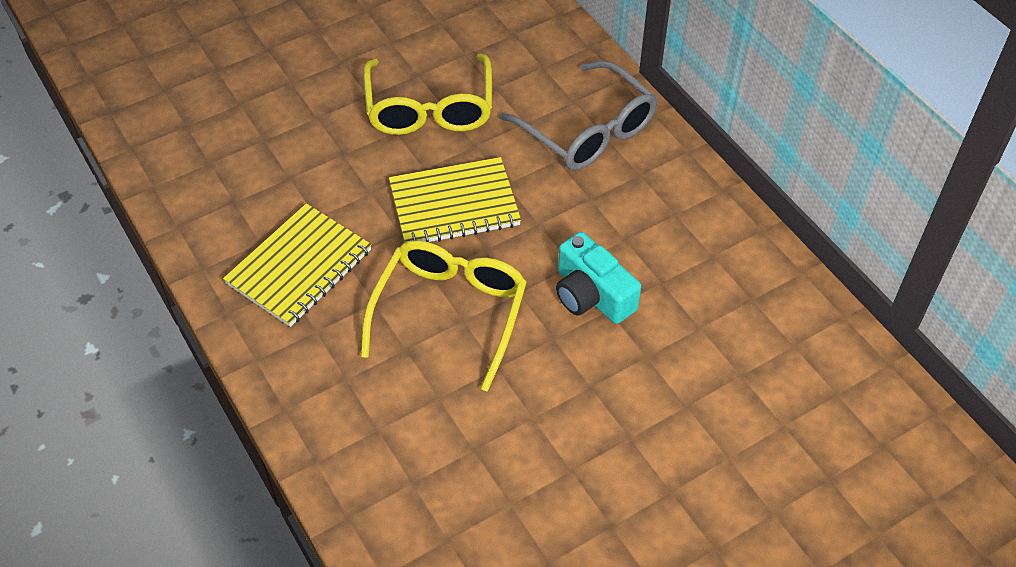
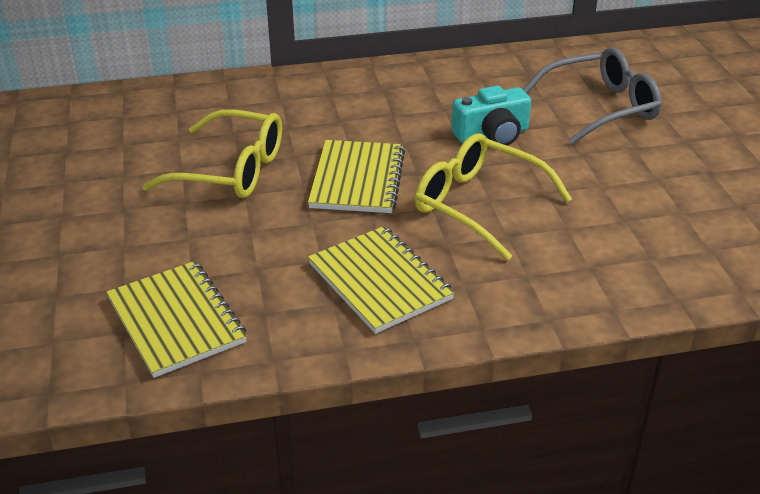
camera: 70 degrees left, 15 degrees down
(207, 150) = (176, 321): none -> yellow notebook
(587, 130) = (318, 100): grey glasses -> grey glasses (599, 107)

